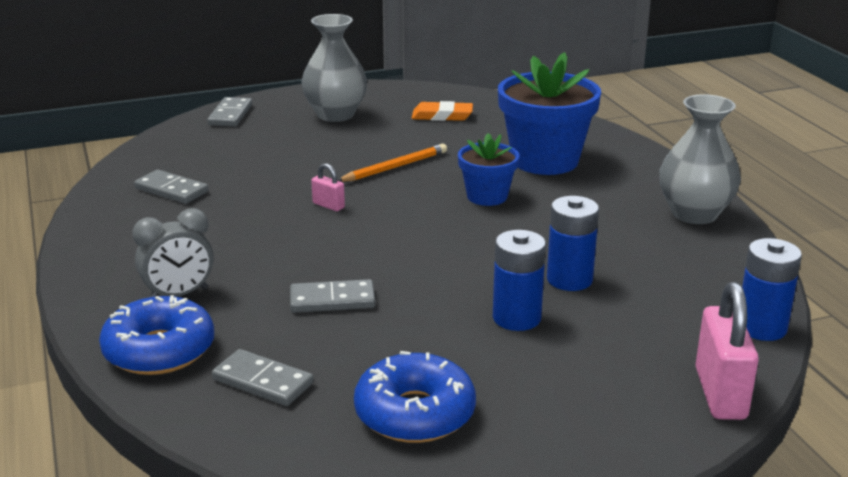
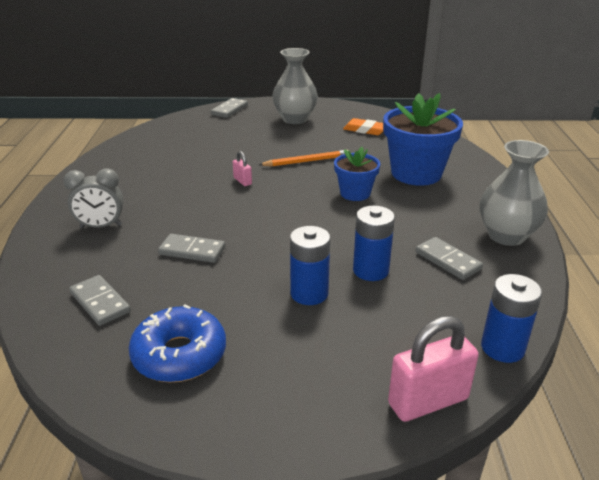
camera: 20 degrees right, 5 degrees up
(159, 350) = (57, 263): blue donut -> none
(171, 190) = (155, 154): grey domino -> grey domino (448, 260)
(720, 393) = (428, 401): pink padlock -> pink padlock turned 45 degrees clockwise

